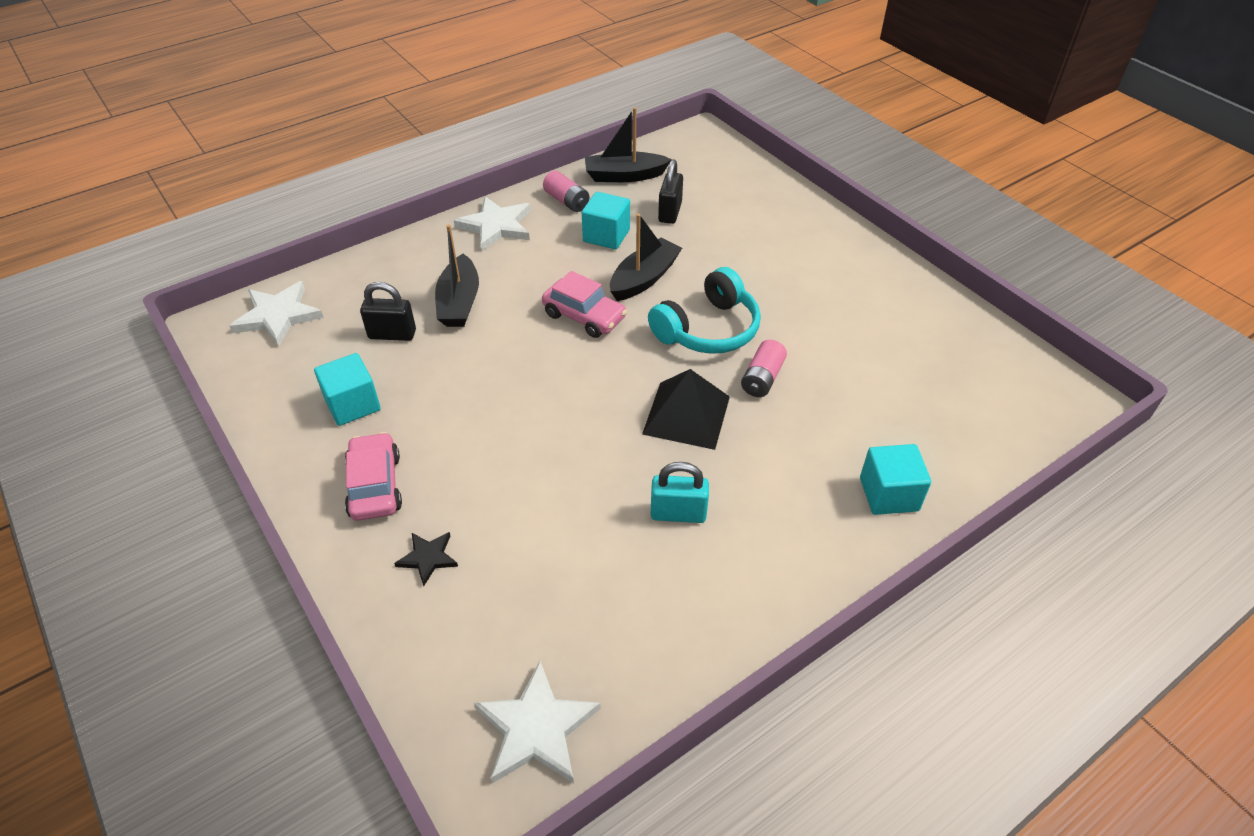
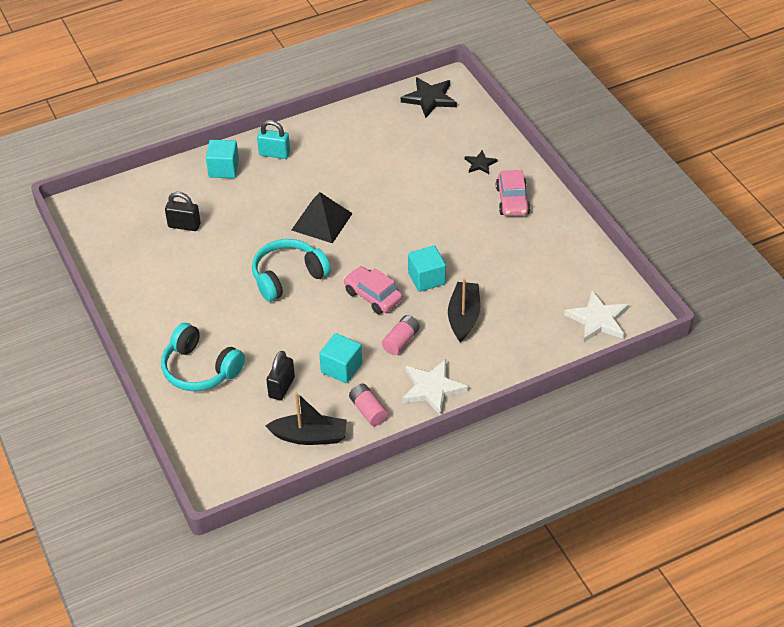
camera: 170 degrees left, 0 degrees up
(352, 404) = (532, 249): turquoise cube -> turquoise cube (426, 278)
(392, 334) = (511, 296): black padlock -> black padlock (184, 225)
(536, 728) = (429, 99): white star -> black star
(644, 278) = (321, 323): black boat -> none
(678, 513) = (343, 171): turquoise padlock -> turquoise padlock (274, 154)
(762, 378) = (265, 239): pink battery -> pink battery (401, 341)
(770, 220) = (200, 369): none -> turquoise headphones

